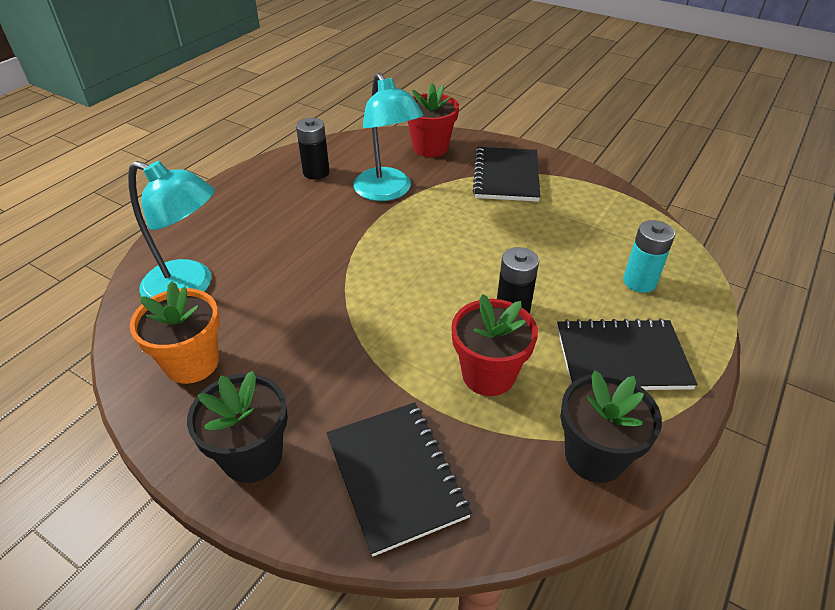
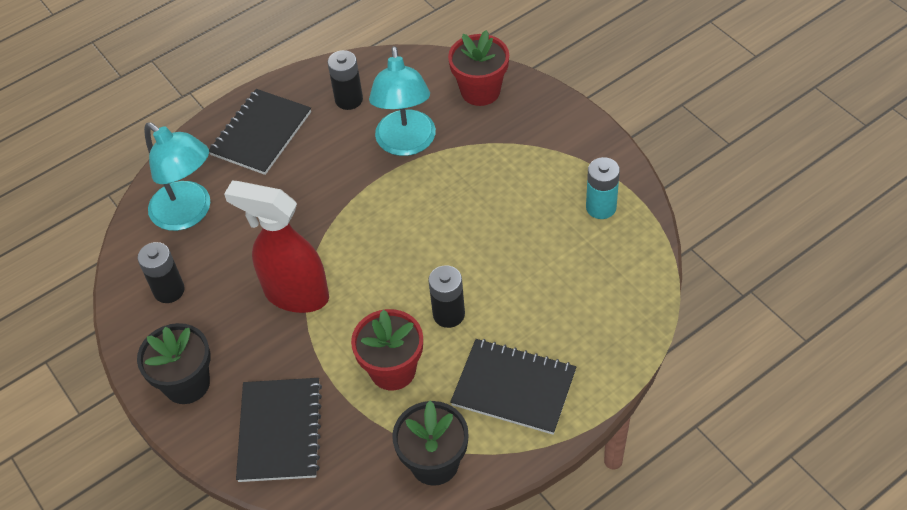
camera: 25 degrees right, 10 degrees up
(192, 363) = (169, 290): orange flower pot -> black battery
(342, 331) = (295, 294): none -> red spray bottle
(506, 176) = (537, 152): black notebook -> black notebook (261, 133)
(639, 282) = (584, 317): turquoise battery -> turquoise battery (601, 207)

